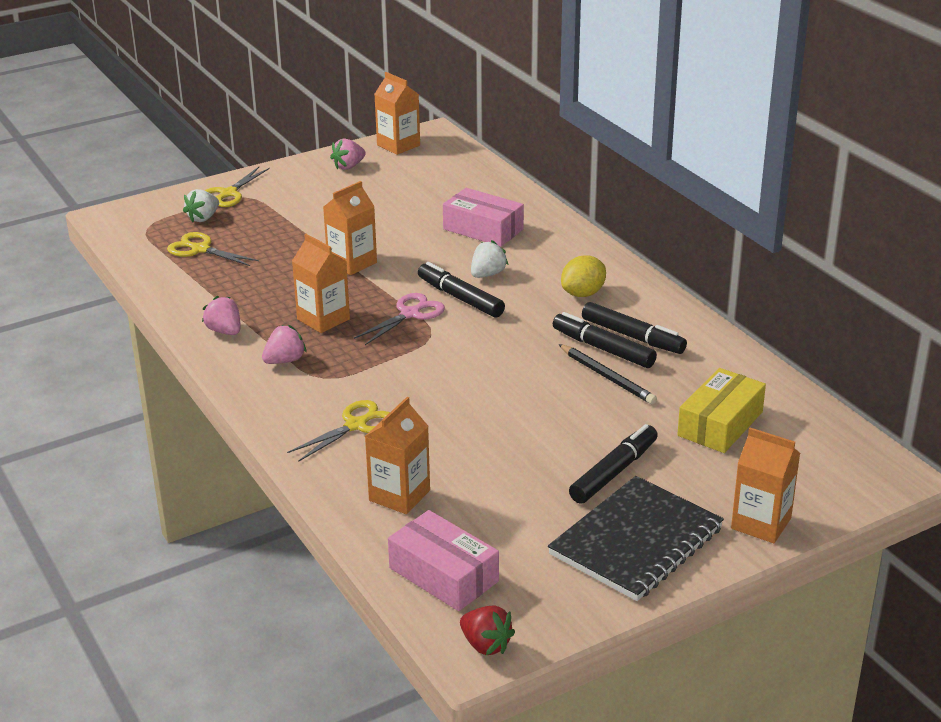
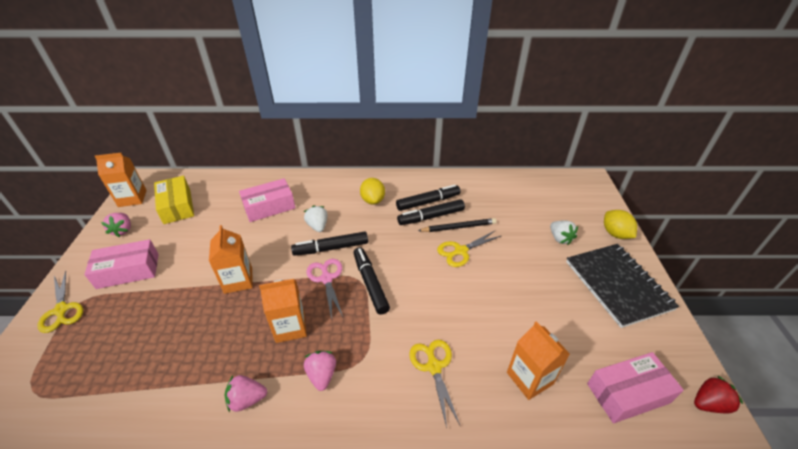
camera: 60 degrees left, 10 degrees up
(200, 249) = (114, 364): yellow scissors -> yellow scissors (460, 251)
(203, 218) = (73, 342): white strawberry -> white strawberry (560, 238)
(302, 199) = (128, 271): none -> pink box
(614, 472) = (549, 265): black marker -> black marker (370, 283)
(720, 424) = (525, 209): yellow box -> yellow box (177, 206)
(761, 523) = (615, 234): orange carton -> yellow lemon

